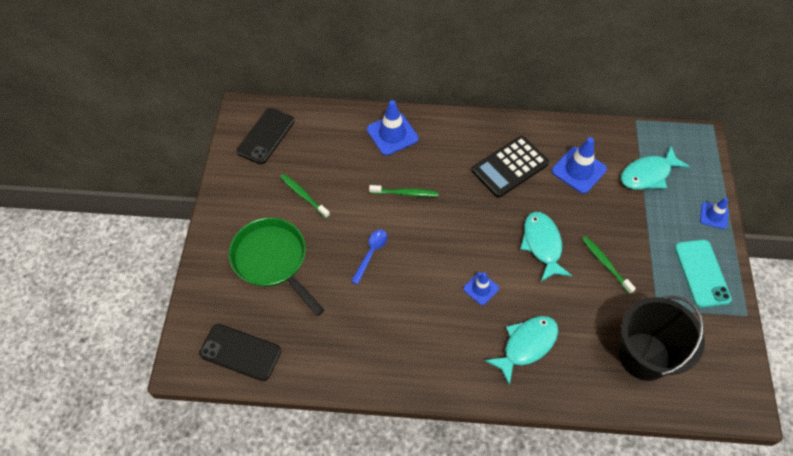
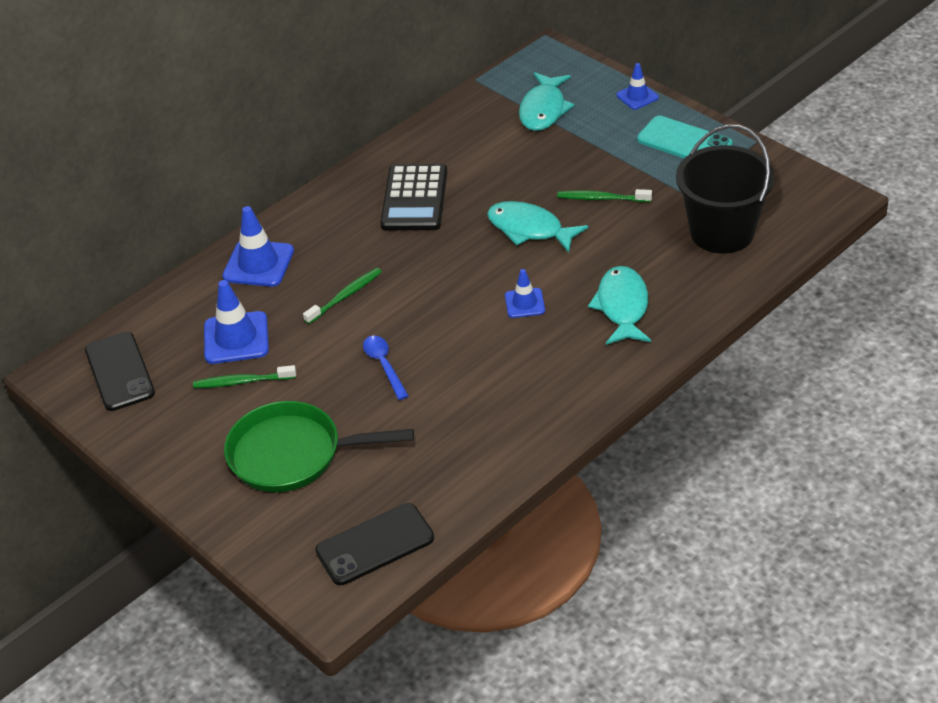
camera: 45 degrees left, 15 degrees down
(578, 170) = (480, 153): blue traffic cone -> blue traffic cone (236, 338)

